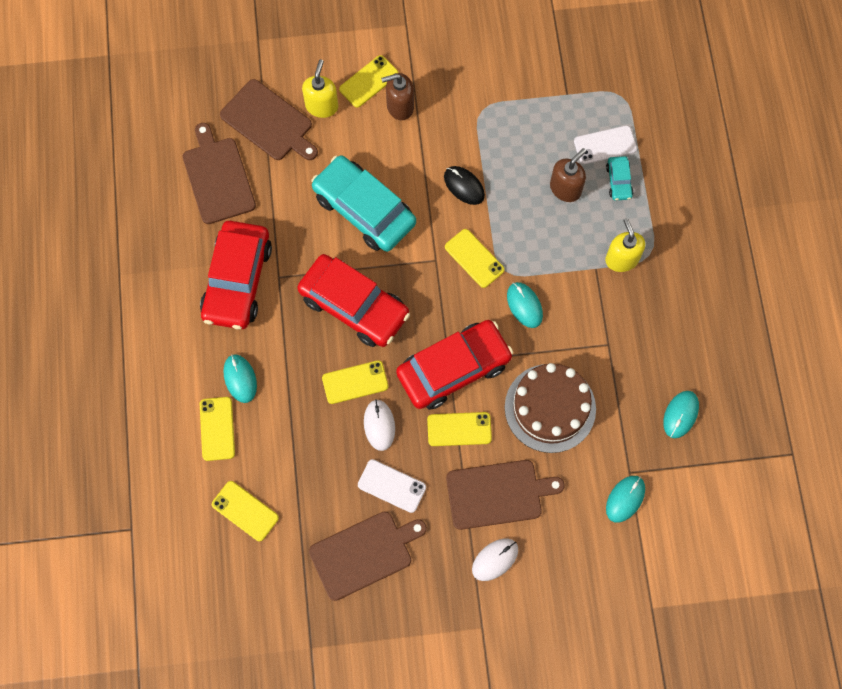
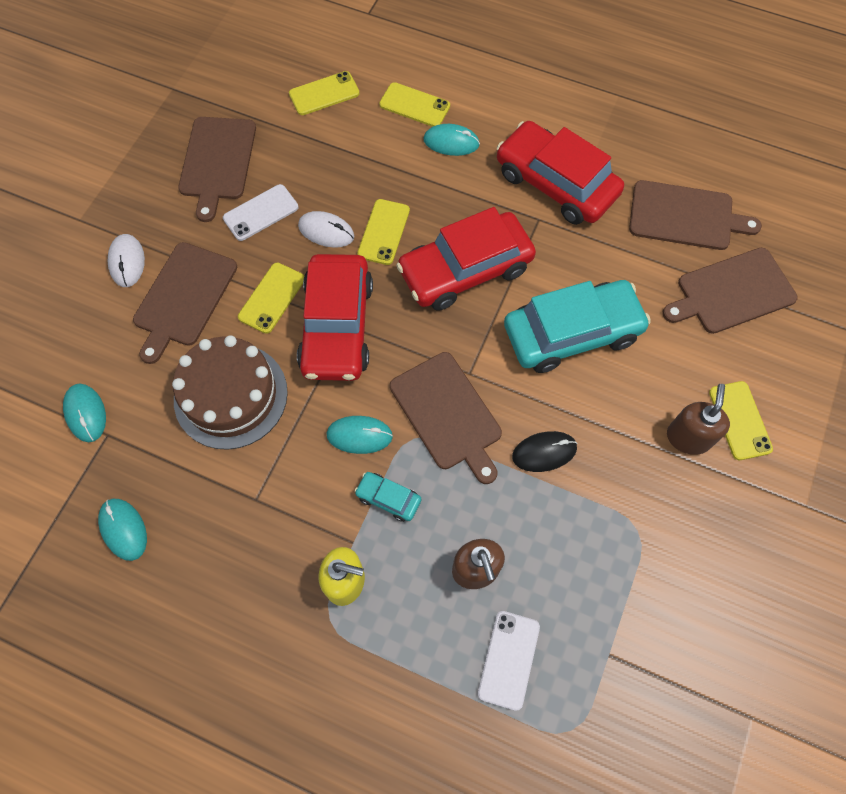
camera: 120 degrees right, 5 degrees down
(322, 106) = (728, 354): yellow soap dispenser -> none
(474, 258) = (447, 414): yellow phone -> brown cutting board
(619, 181) = (448, 645): turquoise car -> turquoise car (388, 498)

